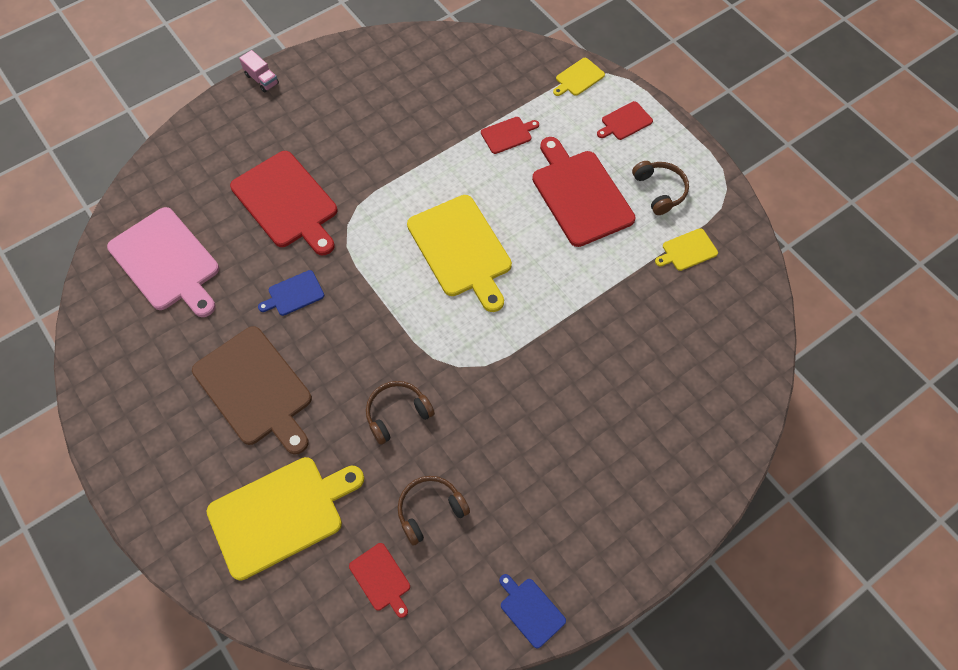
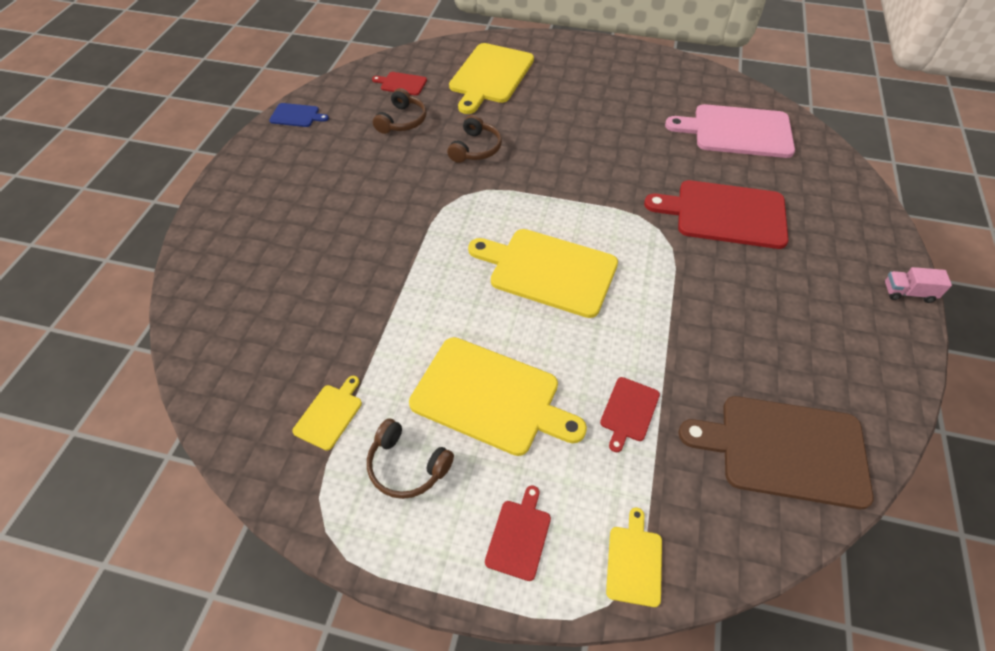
camera: 140 degrees right, 10 degrees down
(255, 389) = (581, 110): brown cutting board -> brown cutting board (785, 449)
(294, 294) = (631, 165): blue cutting board -> none
(580, 194) = (490, 397): red cutting board -> yellow cutting board

